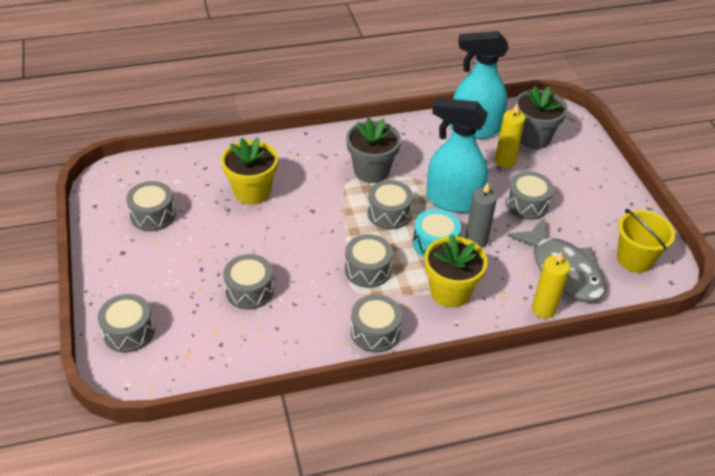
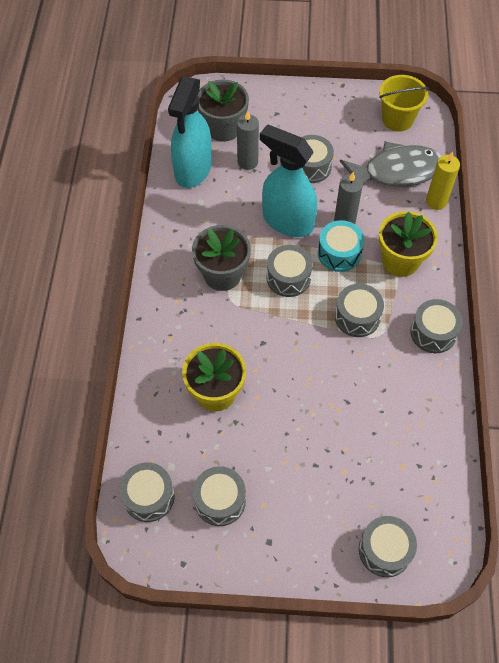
camera: 70 degrees left, 15 degrees up
(249, 290) = (357, 425): grey drum -> grey drum (149, 496)
(452, 200) = (287, 221): turquoise spray bottle -> turquoise spray bottle turned 90 degrees clockwise
(505, 161) = (247, 162): yellow candle -> grey candle

